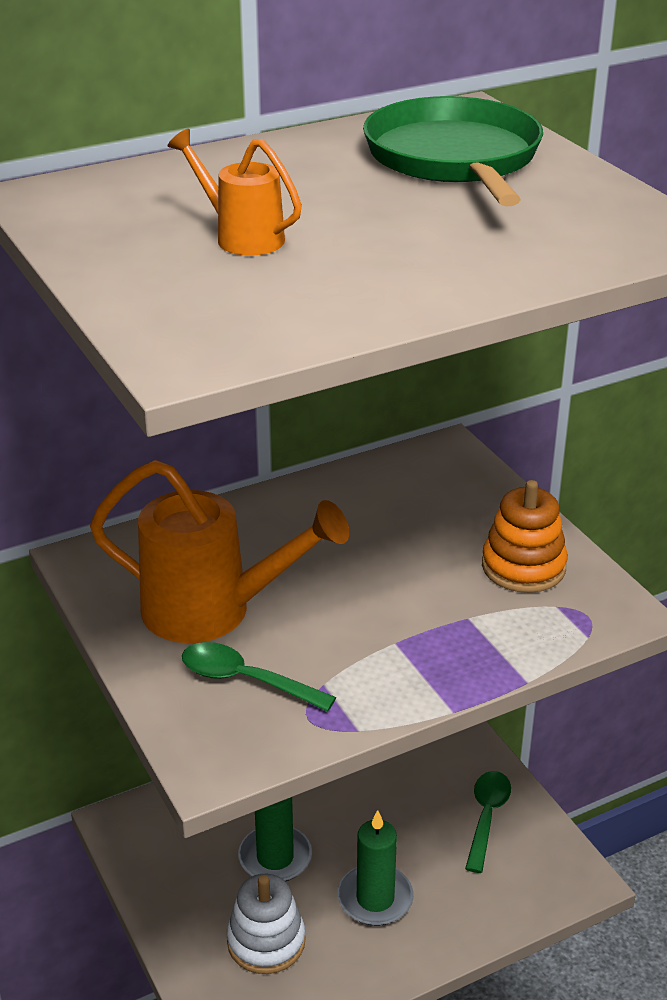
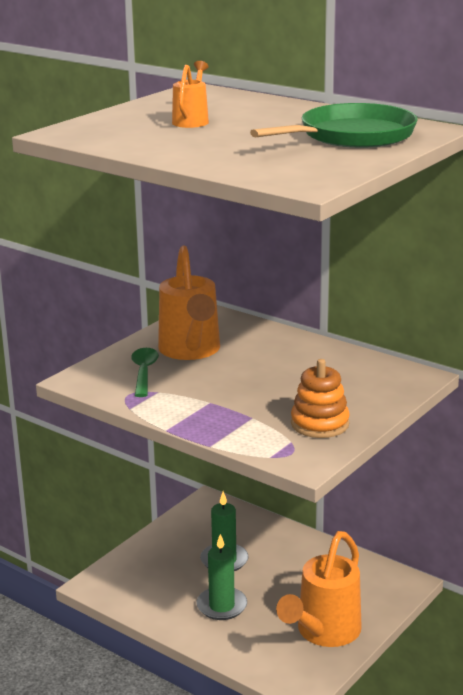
camera: 65 degrees right, 10 degrees down
(266, 941) = (162, 576): white stacking toy -> none
(486, 817) = (324, 632): green spoon -> orange watering can

